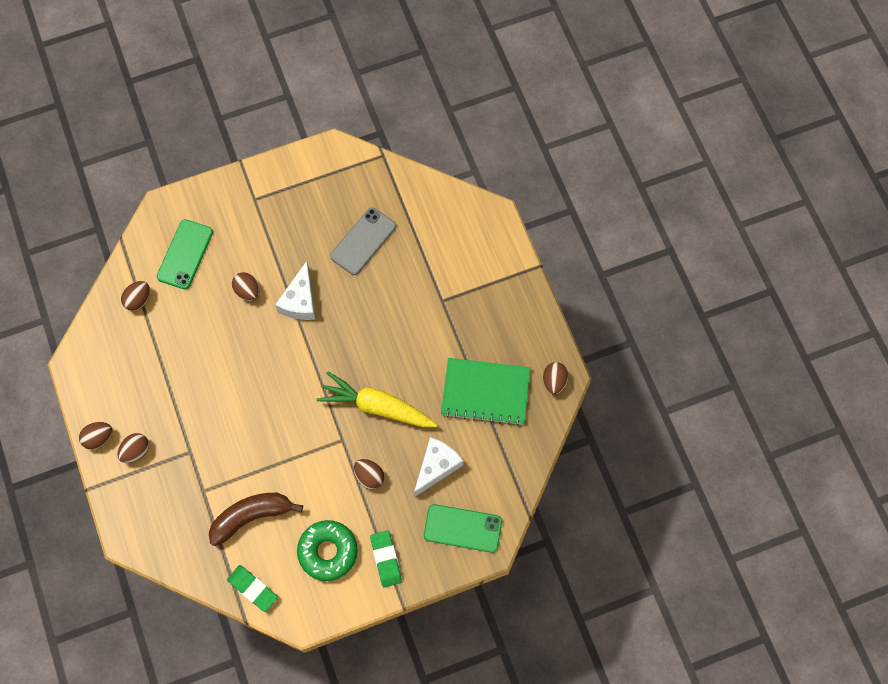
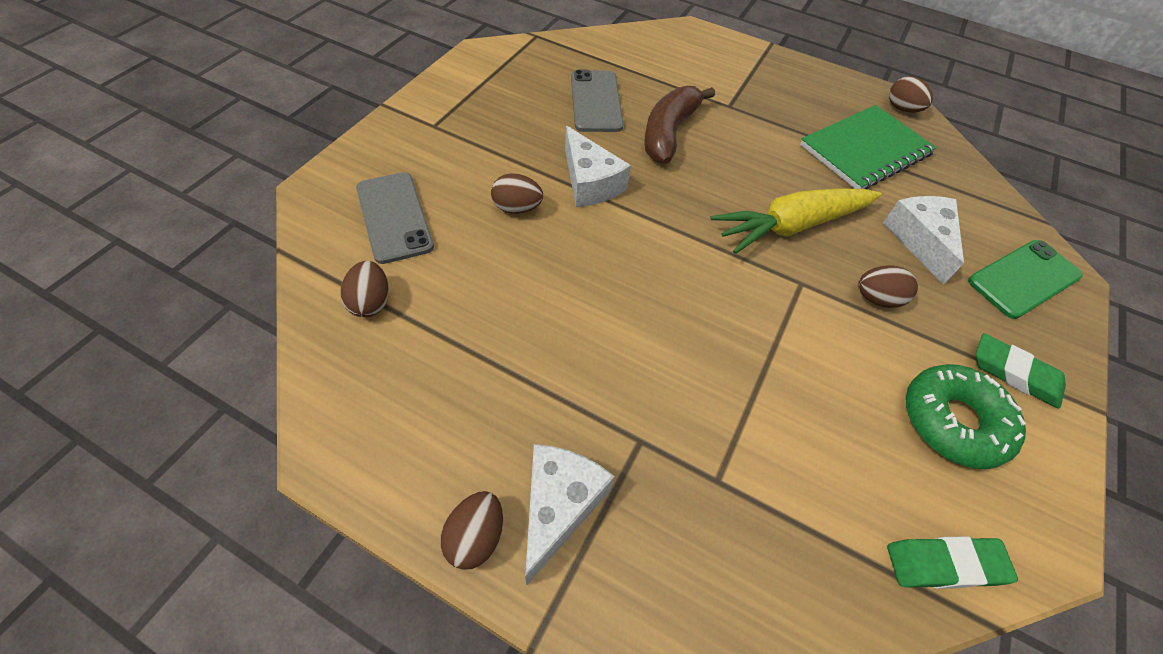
camera: 45 degrees left, 15 degrees down
(136, 451) = (558, 506): brown egg -> white cheese
(185, 254) = (394, 217): green phone -> grey phone
(251, 516) = (818, 459): brown banana -> brown banana (669, 132)

